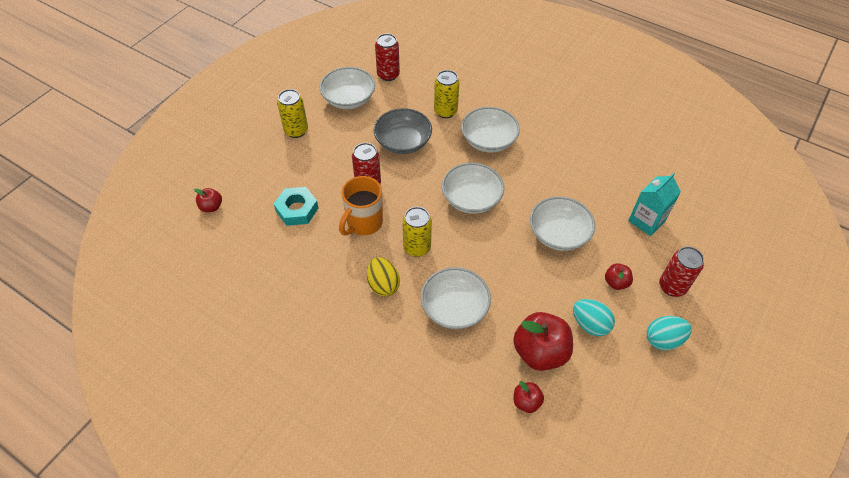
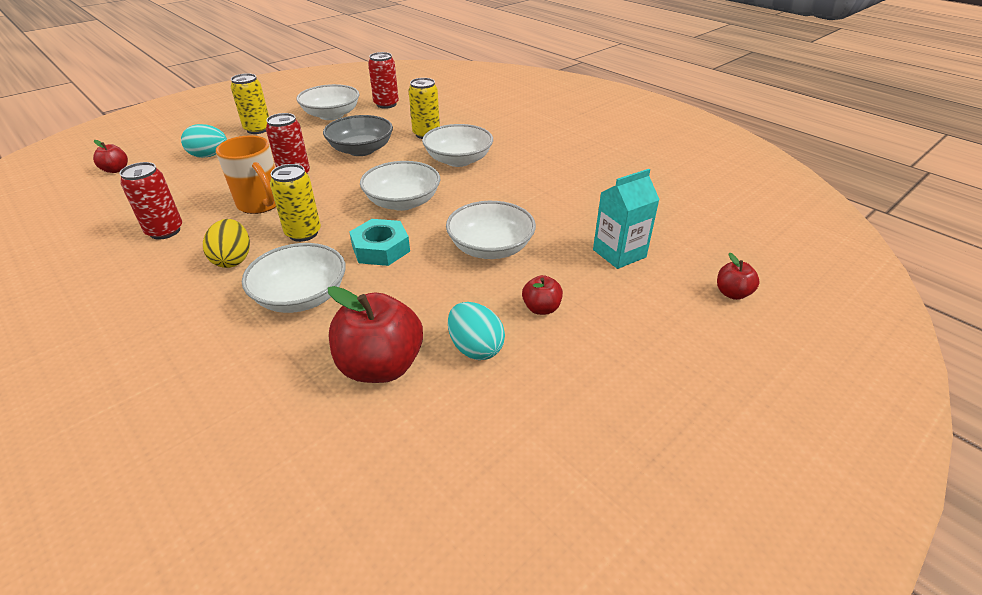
camera: 15 degrees right, 15 degrees down
(297, 209) = (200, 184): turquoise nut -> turquoise nut (381, 249)
(363, 223) = (260, 204): orange mug -> orange mug turned 90 degrees counterclockwise
(526, 402) = (317, 424): red apple -> red apple (732, 293)
(663, 340) = (580, 388): turquoise egg -> turquoise egg (209, 156)
(672, 286) = (624, 327): red can -> red can (165, 231)

